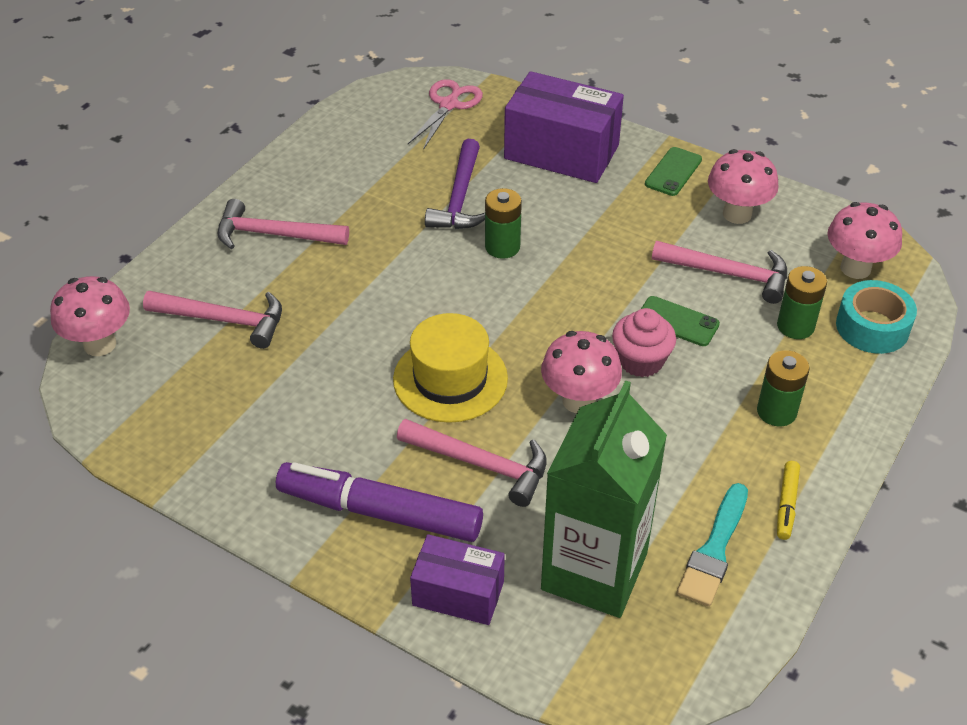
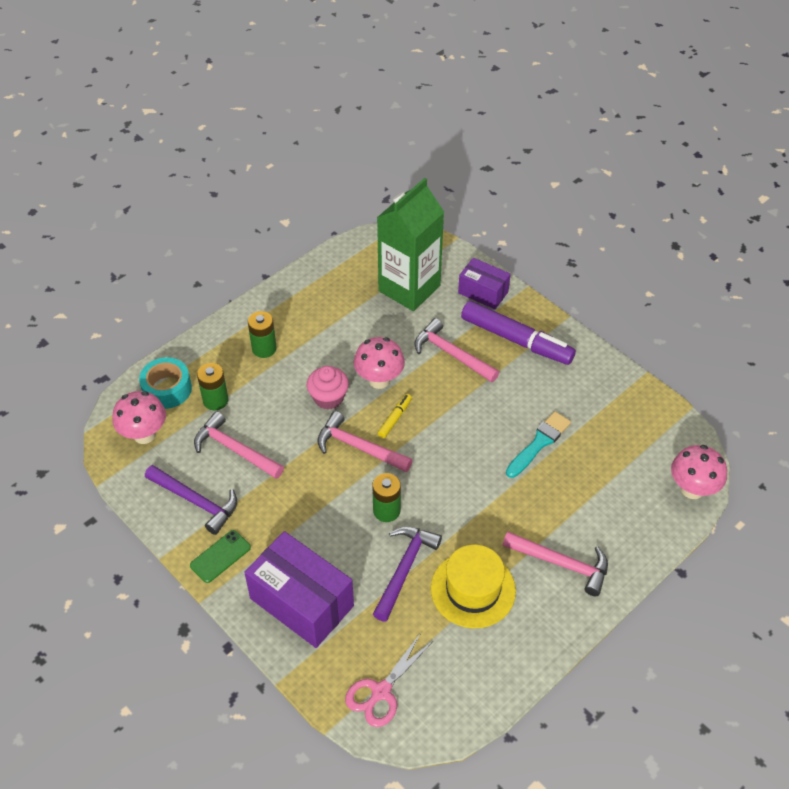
camera: 165 degrees left, 5 degrees up
(224, 320) = (603, 490): pink hammer -> pink hammer (358, 447)
(450, 379) = (455, 411): yellow hat -> yellow hat (473, 589)
(677, 321) = (290, 420): green phone -> none
(714, 550) = (342, 286): turquoise brush -> turquoise brush (539, 443)
(737, 214) = (196, 501): pink mushroom -> purple hammer
(786, 504) = (291, 299): yellow marker -> yellow marker (395, 418)

